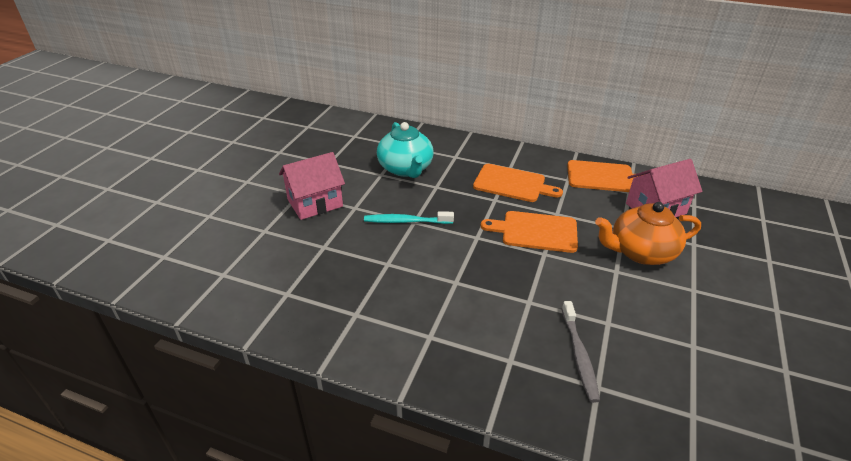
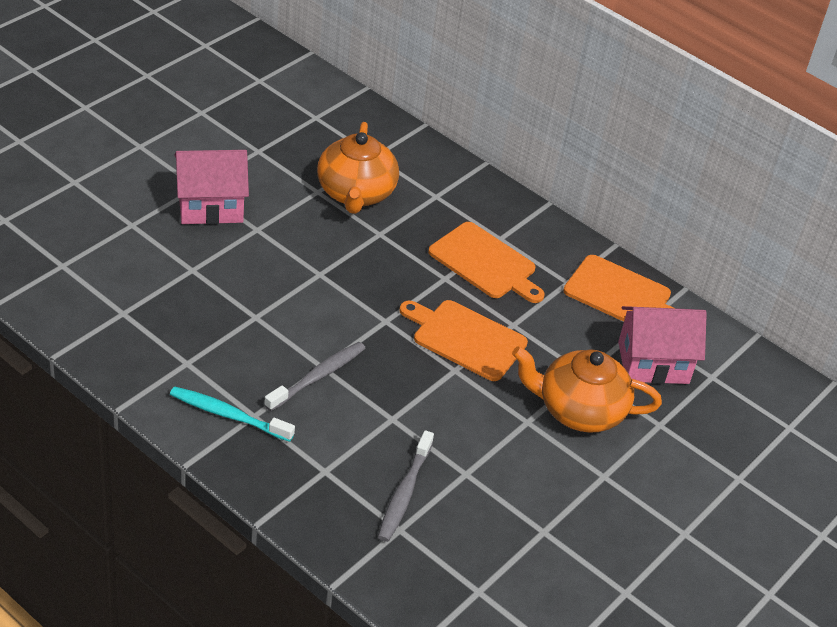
camera: 15 degrees right, 5 degrees up
(406, 169) = (356, 193): turquoise teapot -> orange teapot
(406, 221) = (310, 270): turquoise toothbrush -> turquoise toothbrush (228, 415)
(457, 290) = (318, 376): none -> grey toothbrush

